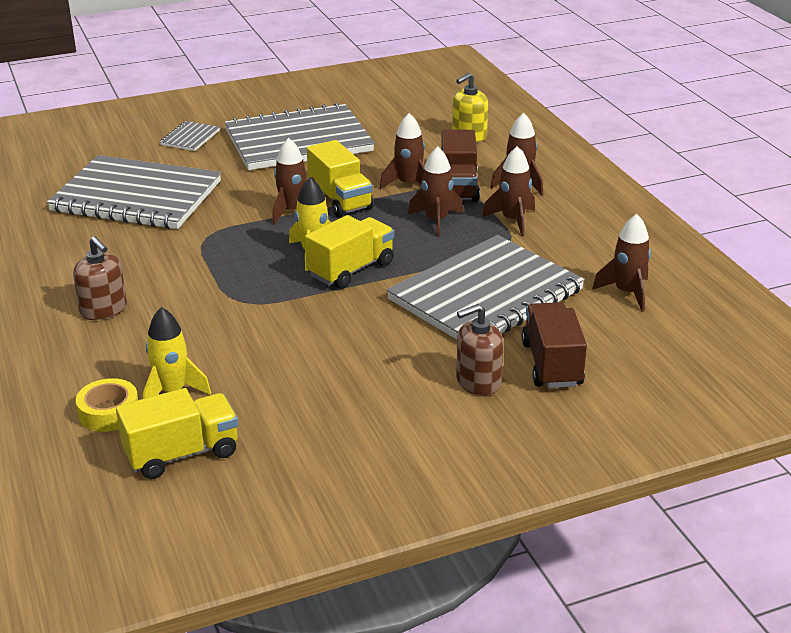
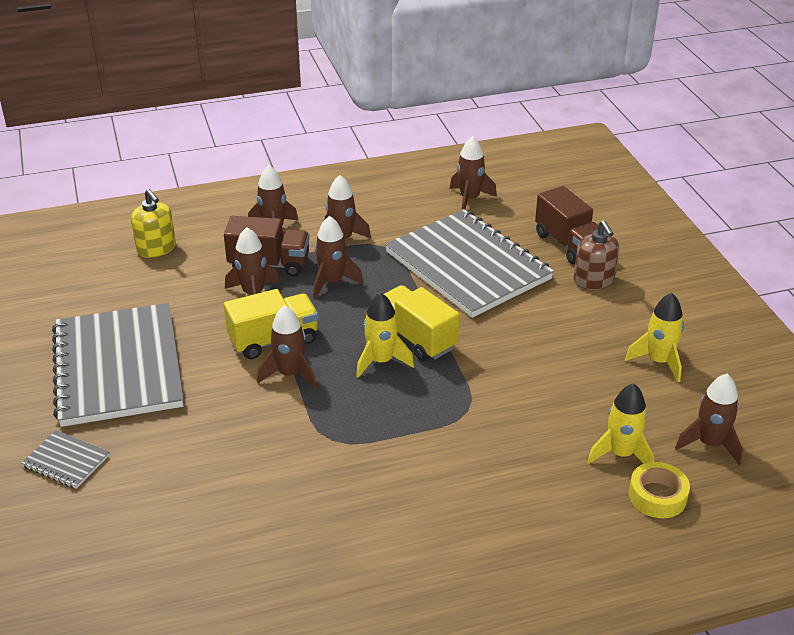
camera: 85 degrees left, 5 degrees up
(104, 309) = (477, 514): brown soap dispenser -> none
(136, 196) = (218, 504): grey notebook -> none
(182, 454) = (710, 444): yellow truck -> brown rocket
(325, 424) = (658, 361): none -> yellow rocket
(551, 364) = (568, 244): brown truck -> brown truck turned 120 degrees counterclockwise

